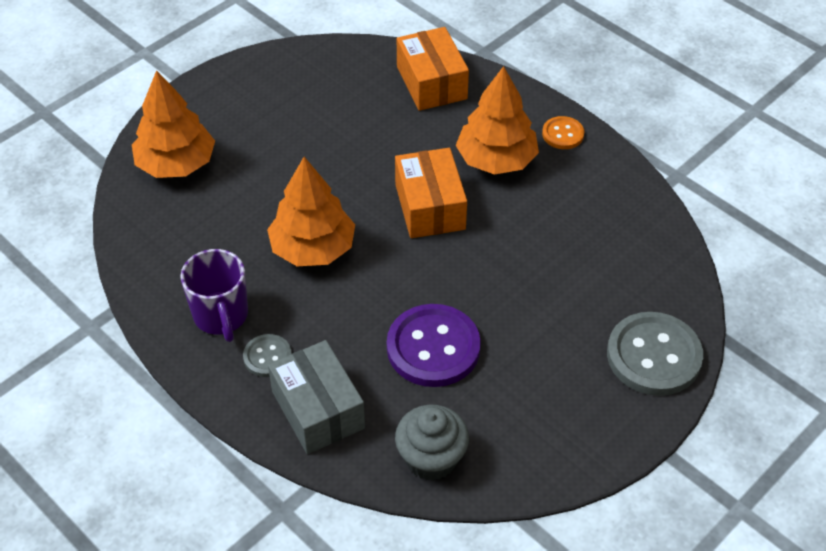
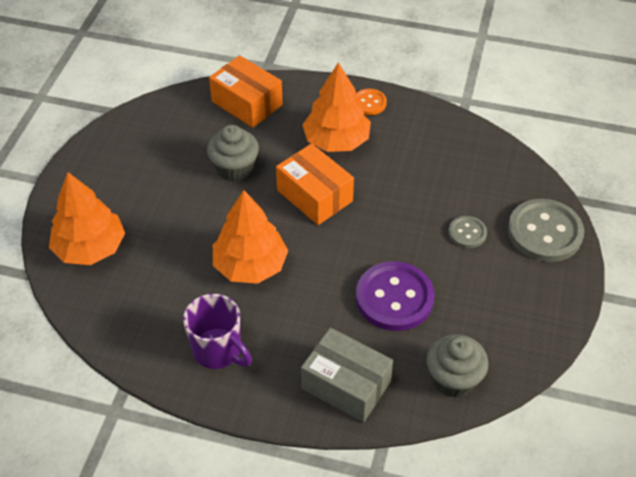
camera: 30 degrees left, 0 degrees up
(267, 357) = (278, 364): grey button -> grey button (467, 233)
(369, 145) = (234, 168): none -> grey cupcake

